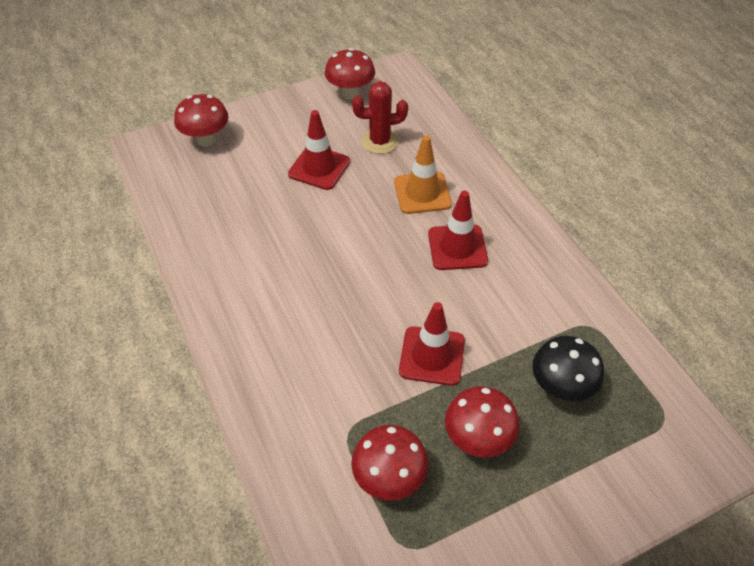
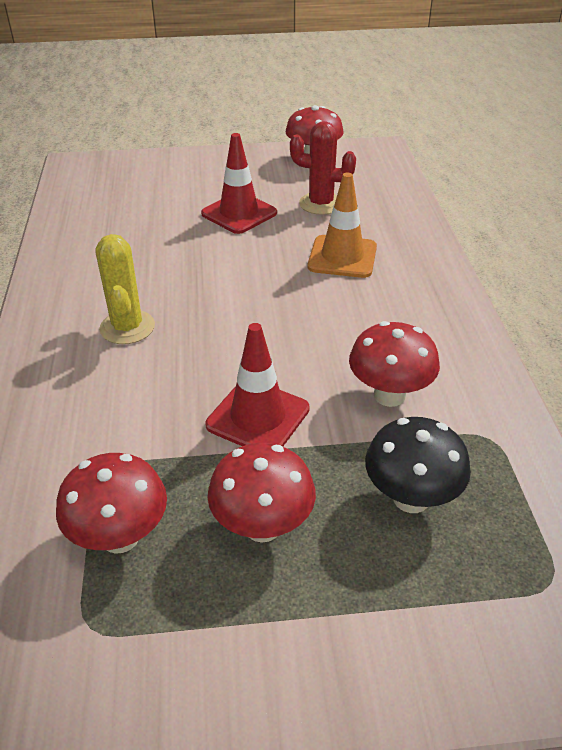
camera: 20 degrees right, 10 degrees down
(206, 140) = (138, 170): red mushroom -> red mushroom (389, 395)
(293, 305) = (127, 327): none -> yellow cactus
(457, 247) = (355, 316): red traffic cone -> none

